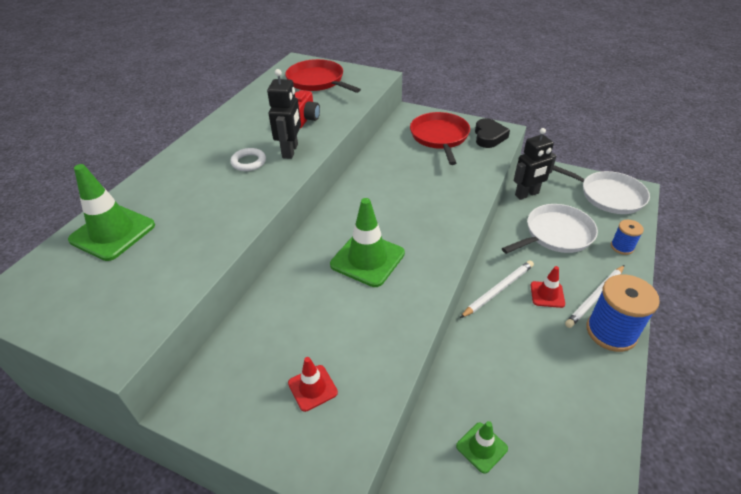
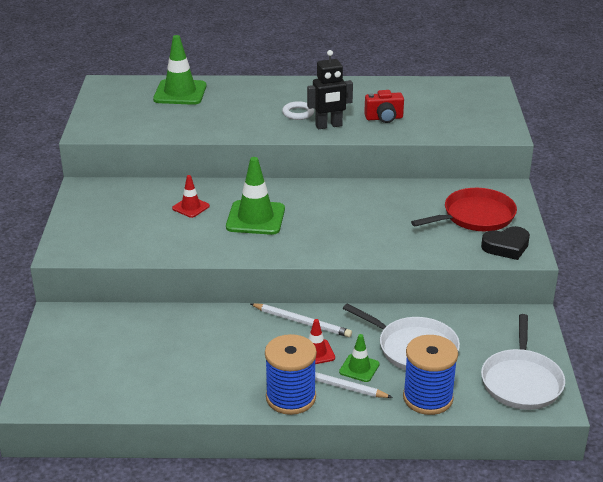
camera: 65 degrees right, 10 degrees down
(312, 388) = (118, 227): red traffic cone -> red traffic cone (191, 207)
(317, 81) = (461, 105): red pan -> none
(481, 447) = (130, 339): green traffic cone -> green traffic cone (359, 368)
(527, 194) = (470, 319): black robot -> none
(622, 247) = (427, 398): blue spool -> blue spool, size x1.86

